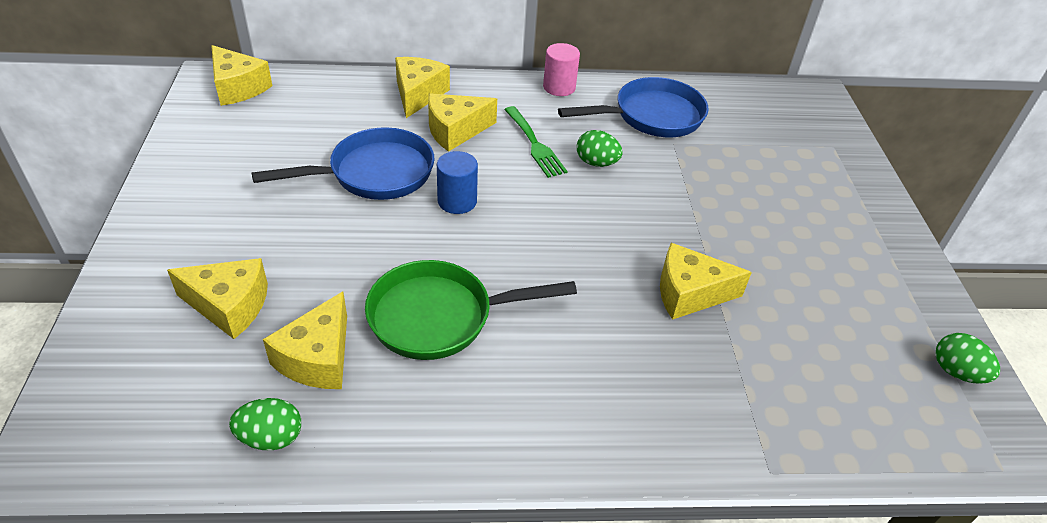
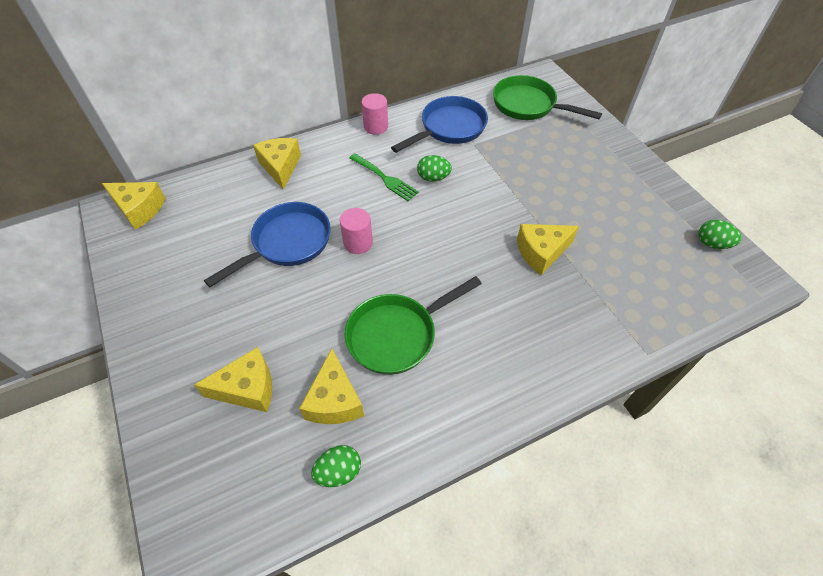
camera: 20 degrees left, 10 degrees up
(455, 131) = (324, 187): yellow cheese -> none
(457, 201) = (358, 243): blue cylinder -> pink cylinder
(776, 122) = (528, 105): none -> green pan

